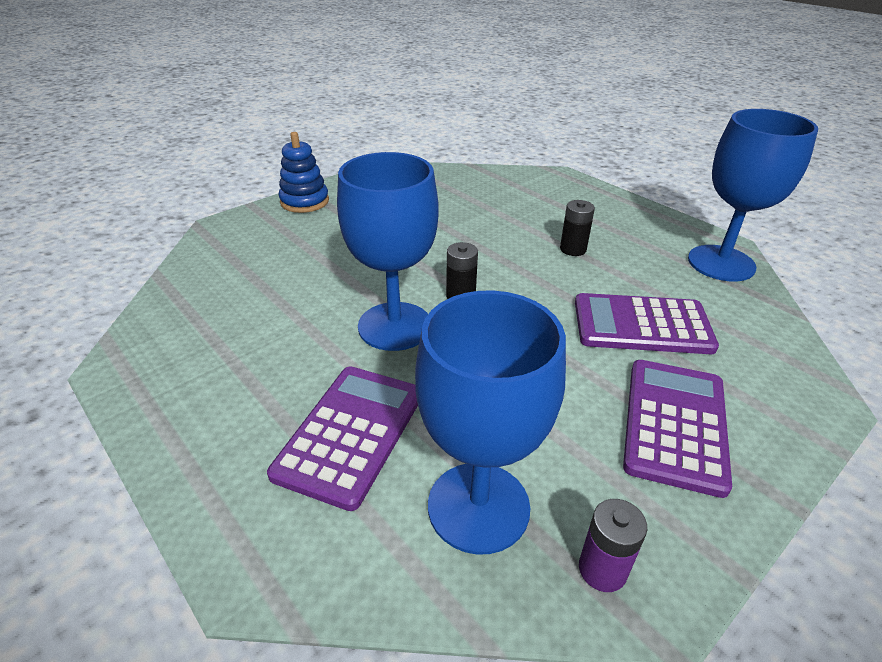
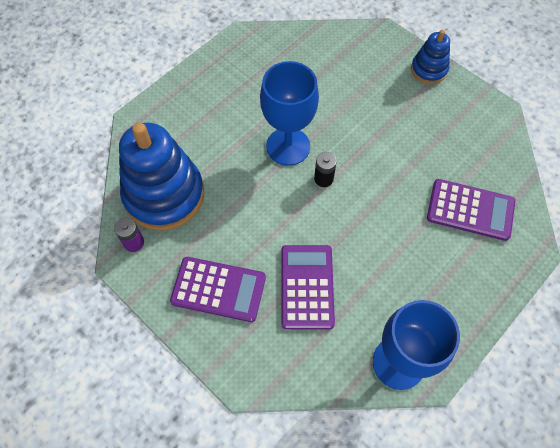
camera: 85 degrees right, 25 degrees up
(351, 433) = (204, 139): purple calculator -> purple calculator (470, 210)
(478, 506) = (164, 195): blue goblet -> blue stacking toy
(573, 249) = (397, 251): black battery -> none

